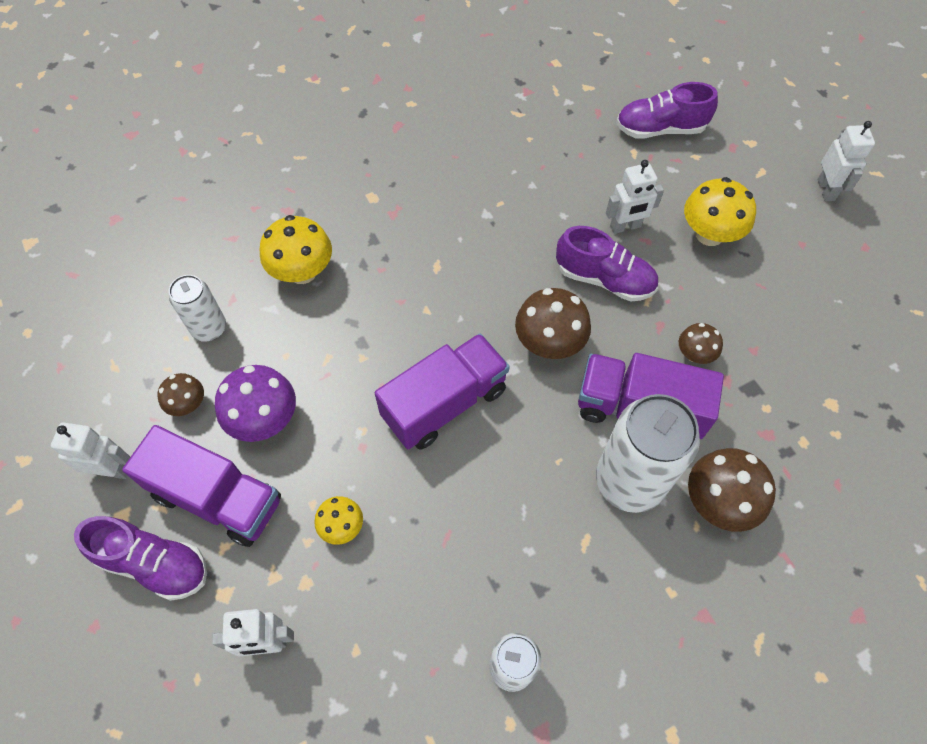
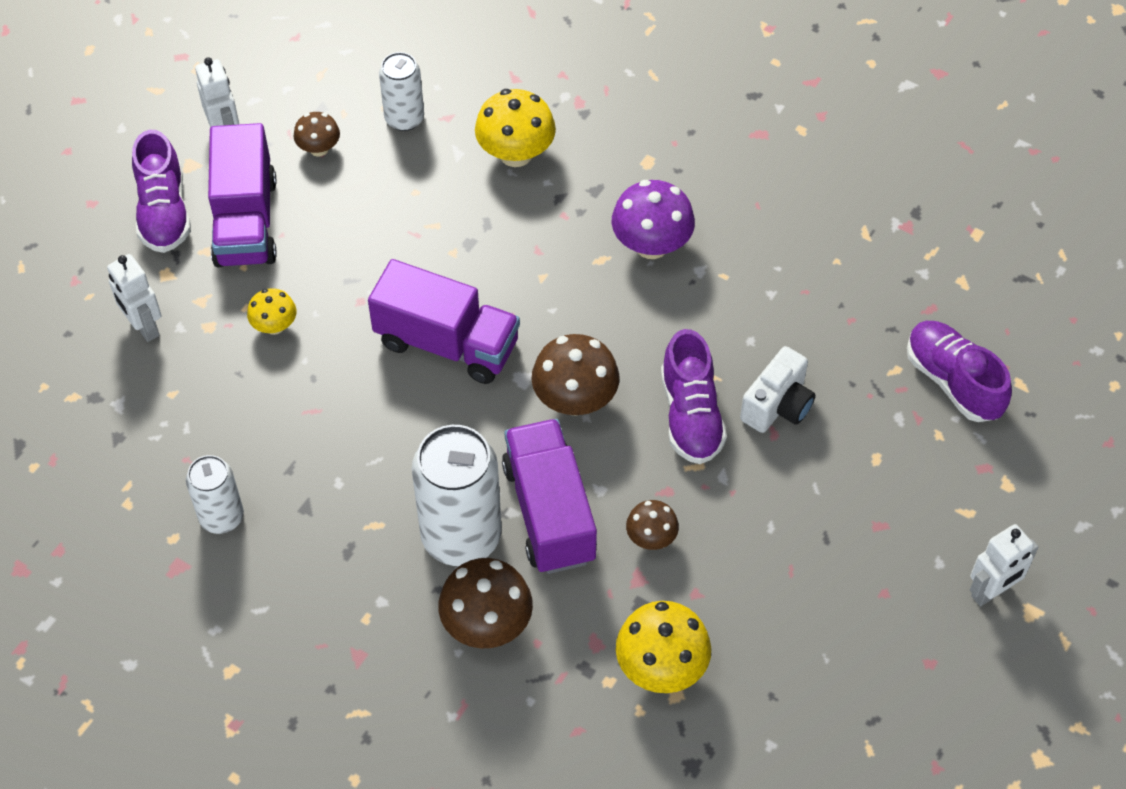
camera: 60 degrees right, 5 degrees down
(264, 419) = (340, 212): purple mushroom -> purple mushroom (651, 245)
(625, 227) = (777, 405): white robot -> white camera
(709, 234) = (828, 492): yellow mushroom -> yellow mushroom (661, 667)

